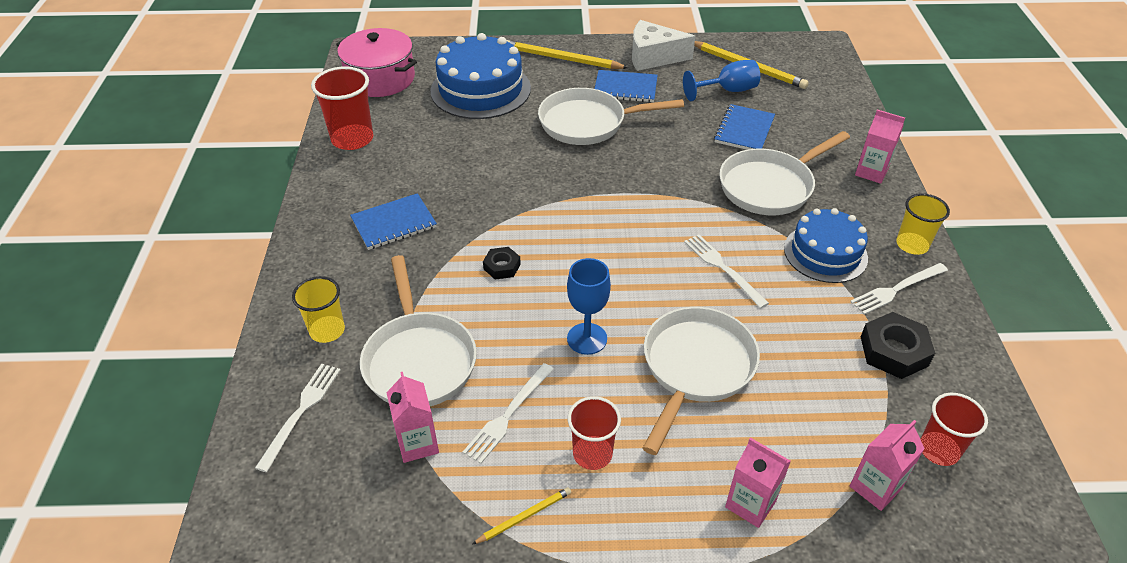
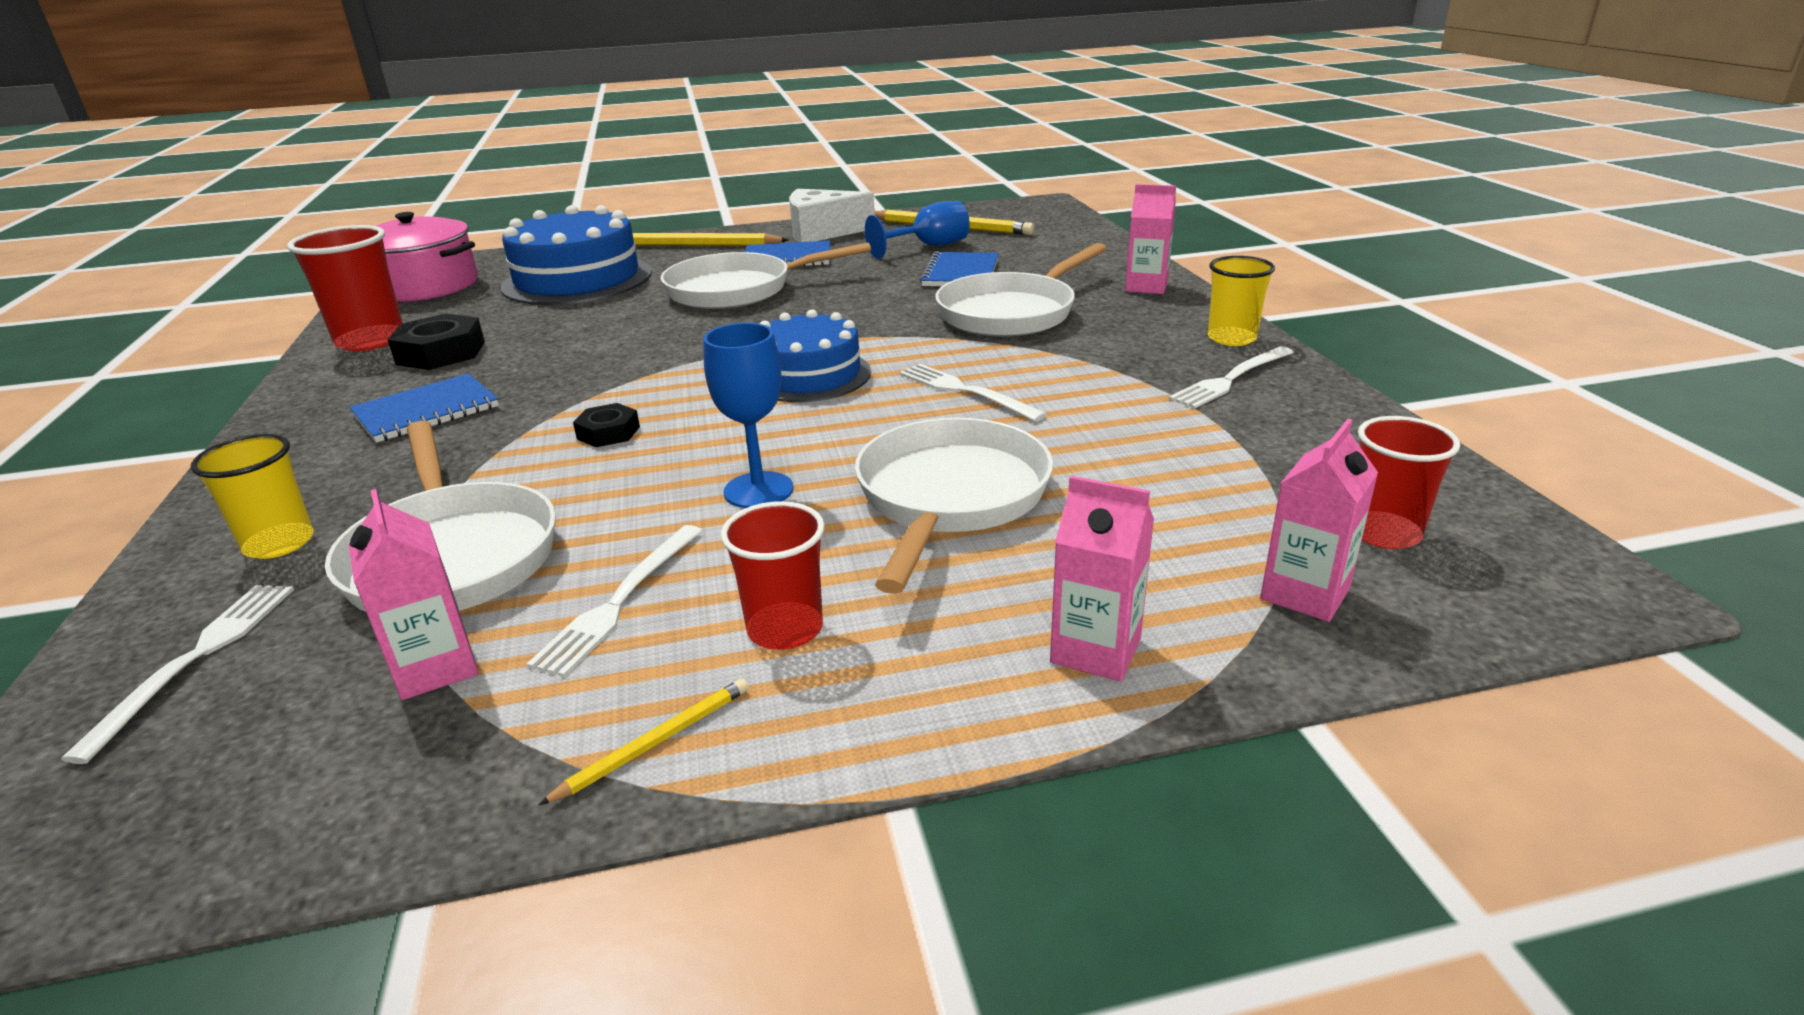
camera: 10 degrees left, 15 degrees down
(825, 253) = (1113, 360): blue cake -> blue cake (808, 375)
(894, 351) = (1257, 438): black nut -> black nut (441, 353)

